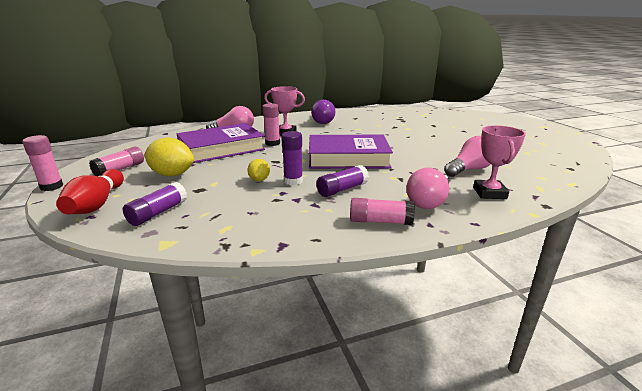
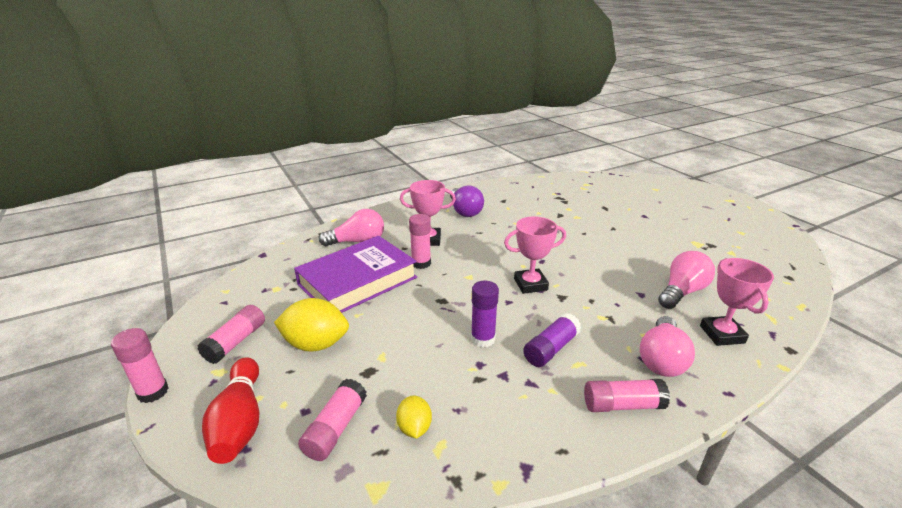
camera: 10 degrees left, 5 degrees up
(158, 213) = (336, 428): purple glue stick -> pink glue stick
(259, 180) = (438, 342): yellow lemon -> yellow lemon (414, 428)
(348, 158) = (530, 284): purple book -> pink trophy

